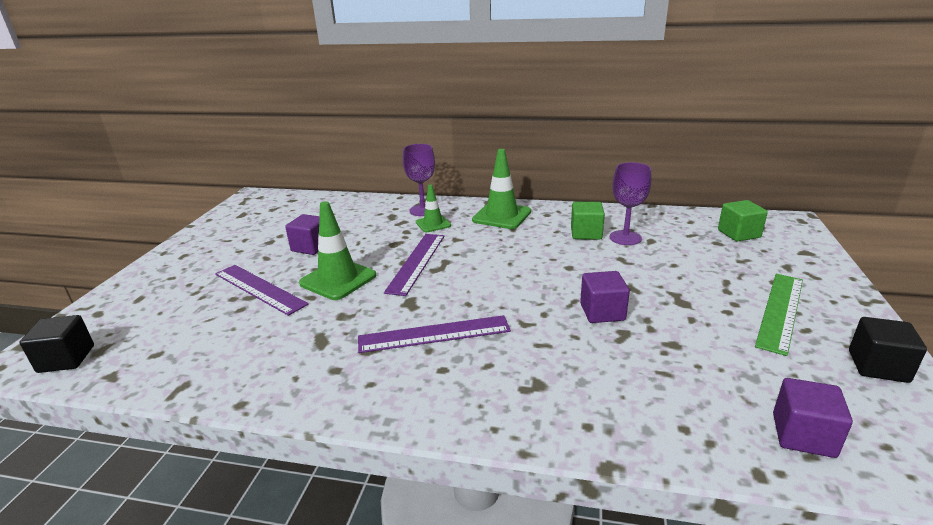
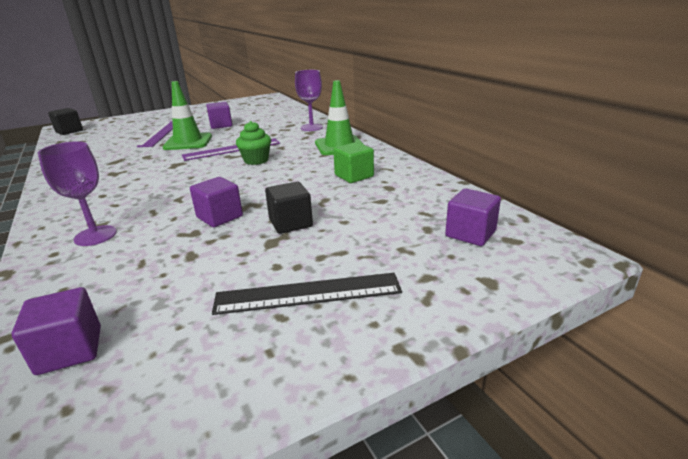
camera: 50 degrees right, 0 degrees up
(433, 224) = (294, 136): green traffic cone -> none
(434, 334) = (142, 181): purple ruler -> none
(475, 259) = (256, 160): none -> green cupcake
(625, 238) = (369, 190): purple goblet -> purple goblet (95, 236)
(738, 234) = (470, 234): green cube -> purple cube
(780, 311) = (308, 293): green ruler -> black ruler
(878, 366) = (234, 381): black cube -> black cube (290, 223)

